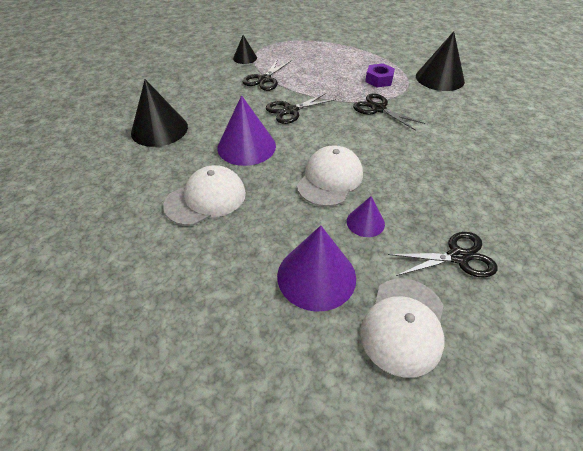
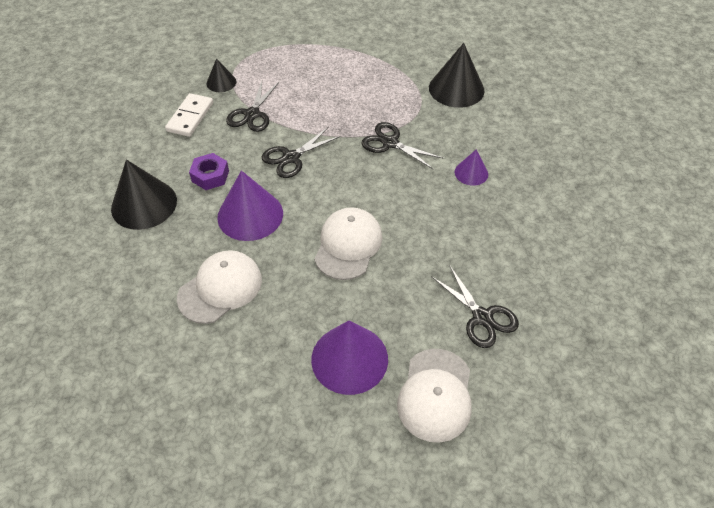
camera: 10 degrees left, 5 degrees up
(214, 77) = (190, 117): none -> white domino
(365, 222) = (390, 292): purple cone -> purple cone (471, 173)
(379, 80) = (387, 99): purple nut -> purple nut (210, 176)
(458, 257) = (482, 317): black scissors -> black scissors turned 75 degrees clockwise

